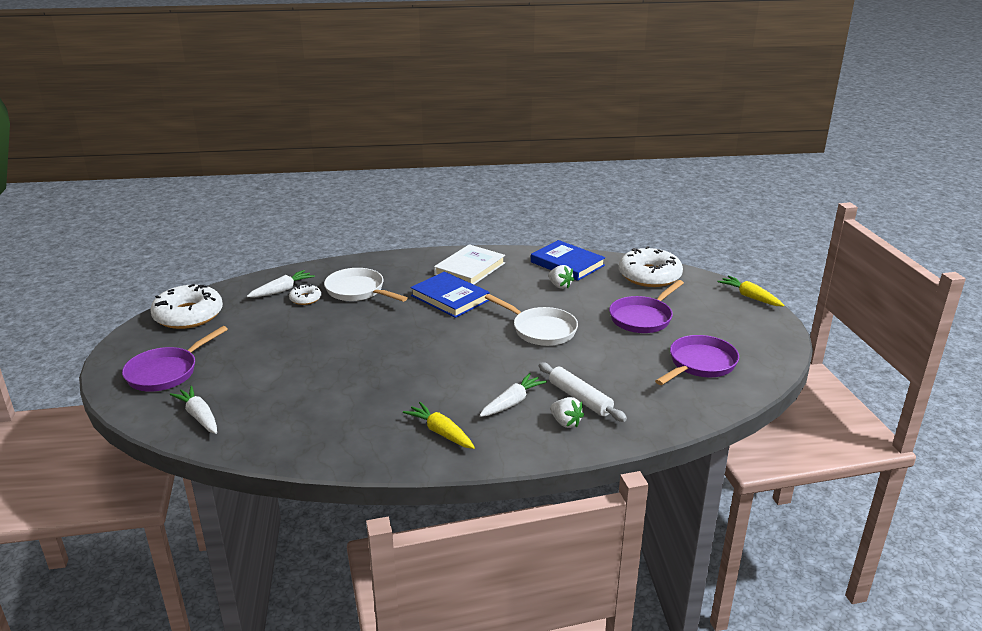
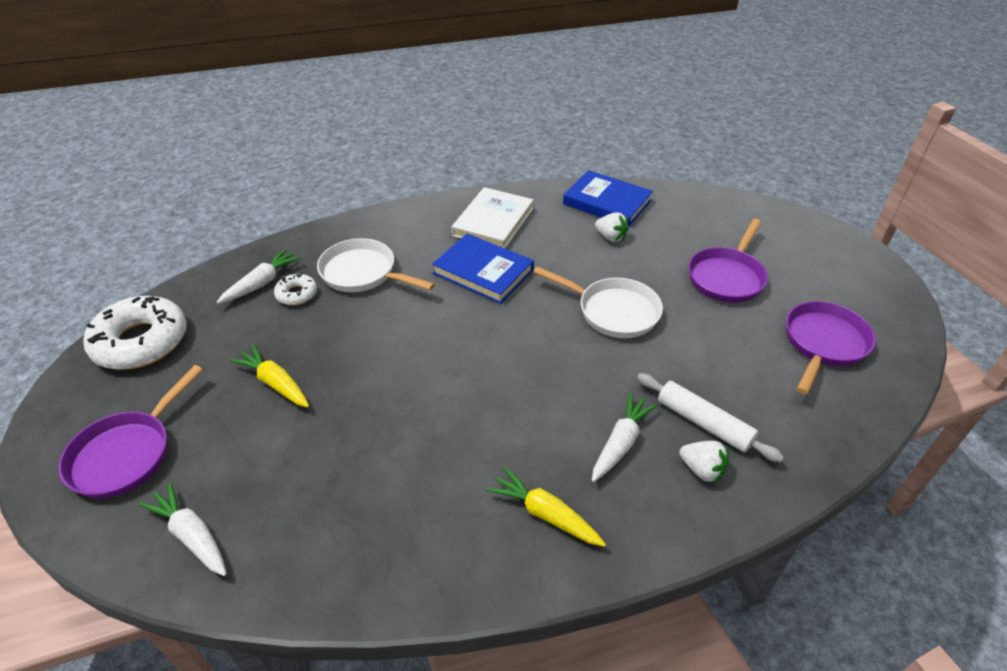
camera: 10 degrees left, 15 degrees up
(649, 276) = (708, 210): white donut -> none
(750, 297) = (834, 230): yellow carrot -> yellow carrot (275, 383)

